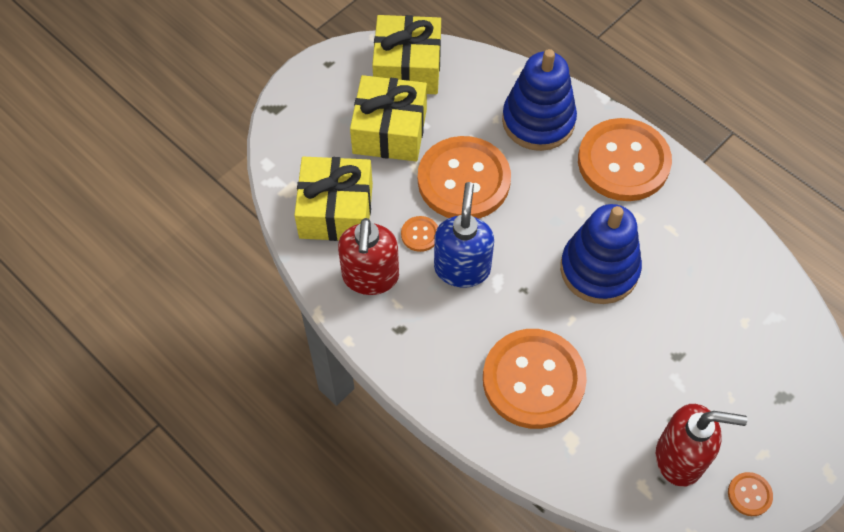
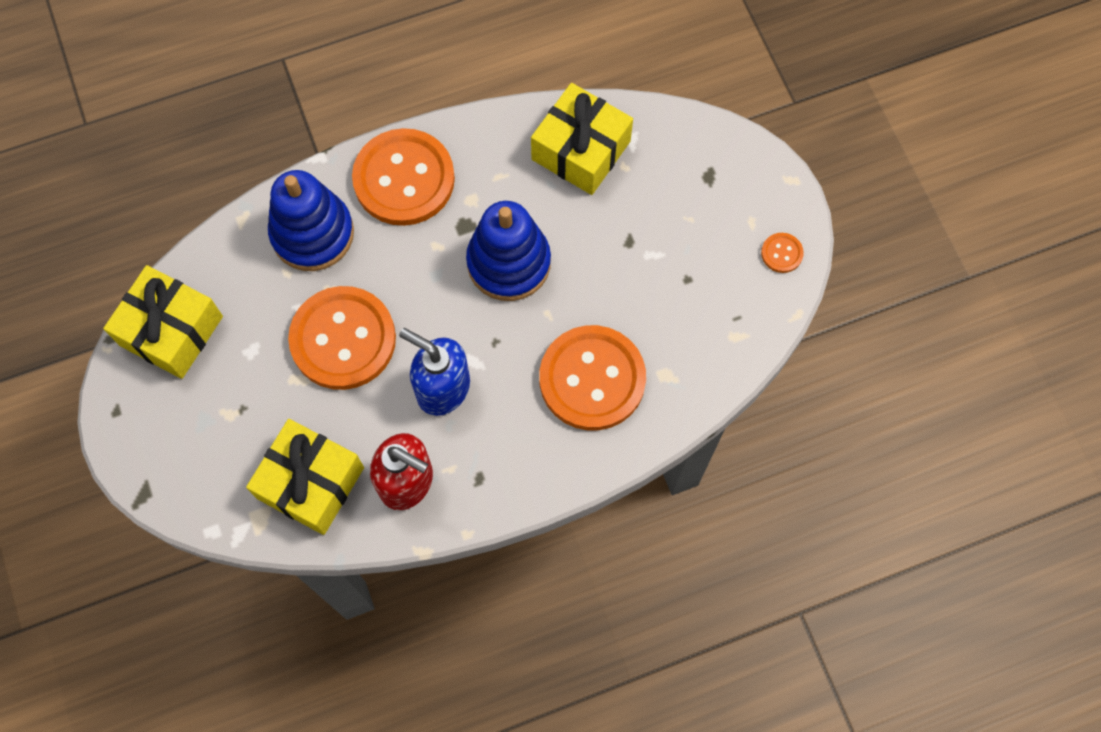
camera: 65 degrees left, 10 degrees up
(389, 131) = (242, 385): yellow gift -> yellow gift (581, 150)
(420, 234) = (383, 411): orange button -> none
(680, 458) = (724, 291): red soap dispenser -> none

